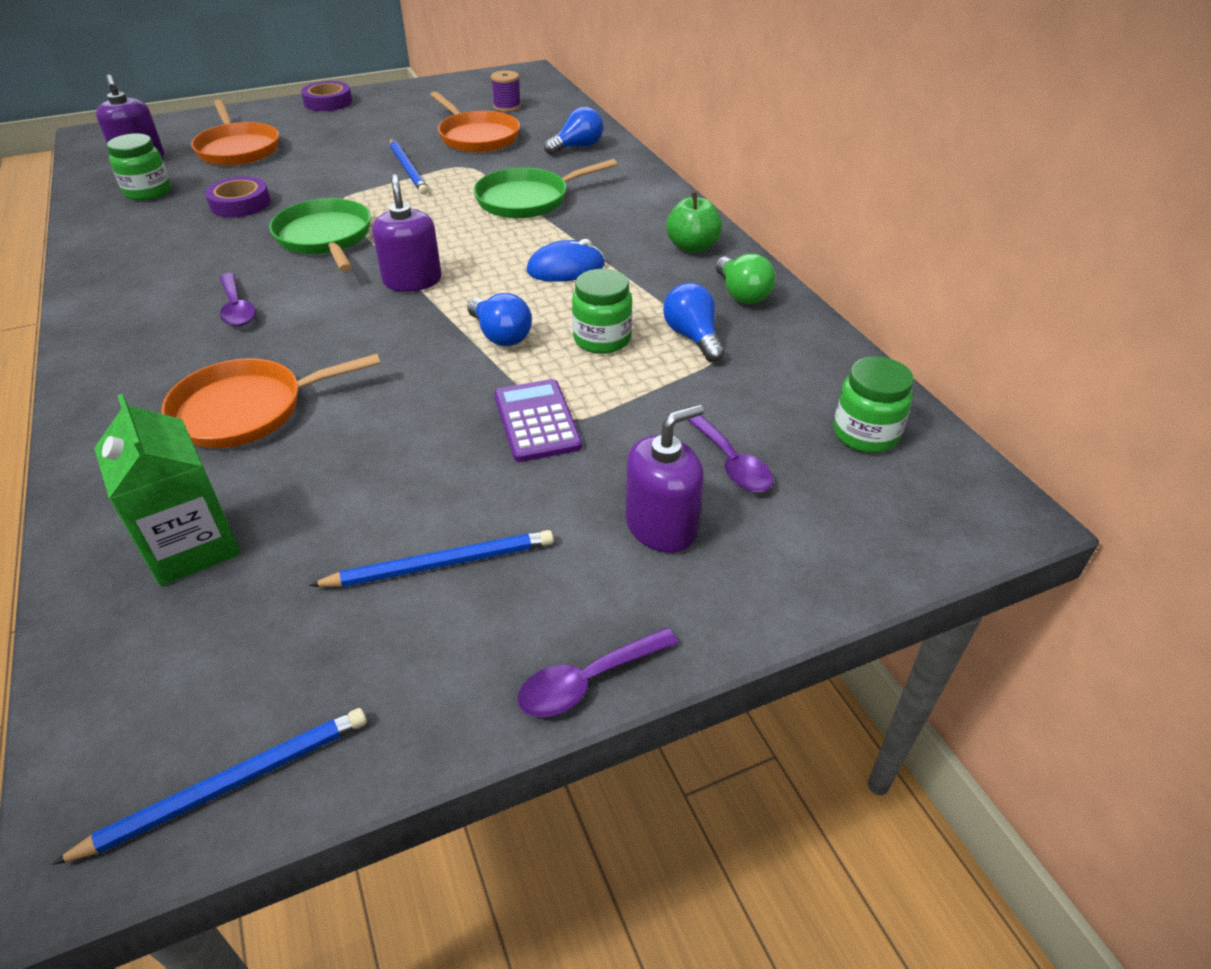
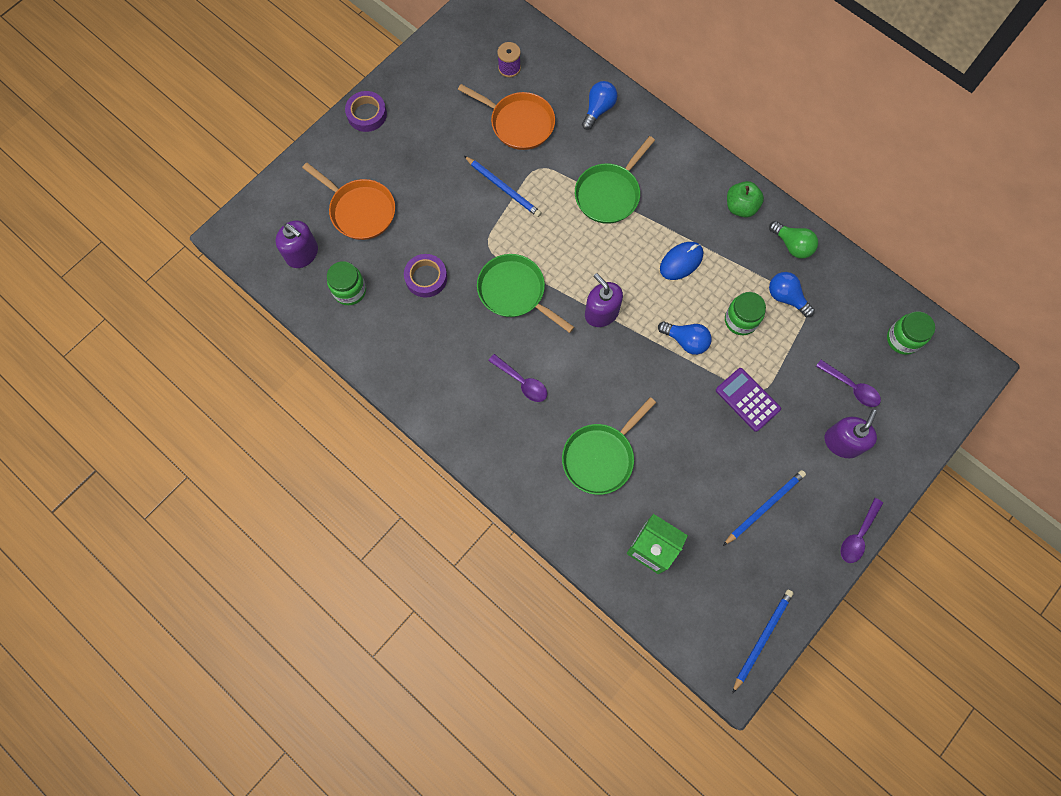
camera: 25 degrees left, 30 degrees up
(247, 410) = (600, 457): orange pan -> green pan

